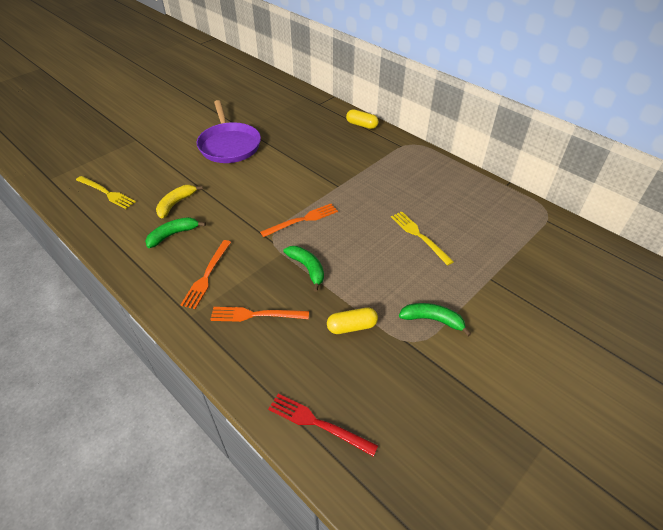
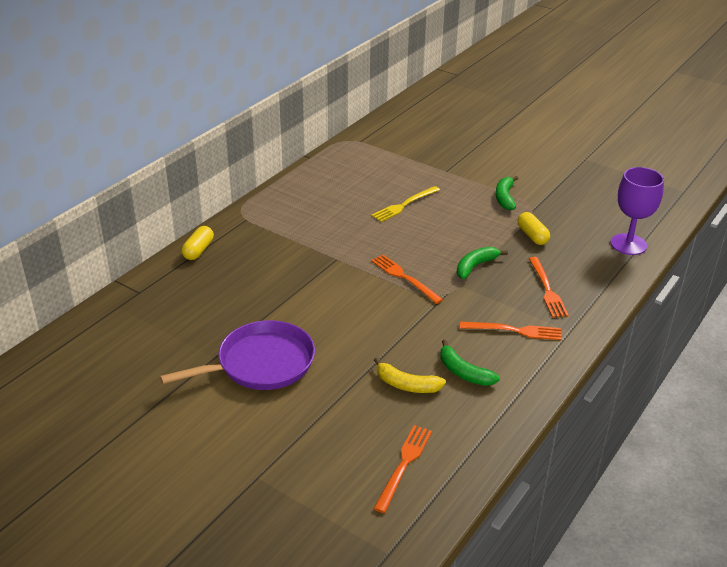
camera: 100 degrees left, 10 degrees down
(106, 193) = (404, 465): yellow fork -> orange fork
(318, 423) = (628, 244): red fork -> purple goblet

